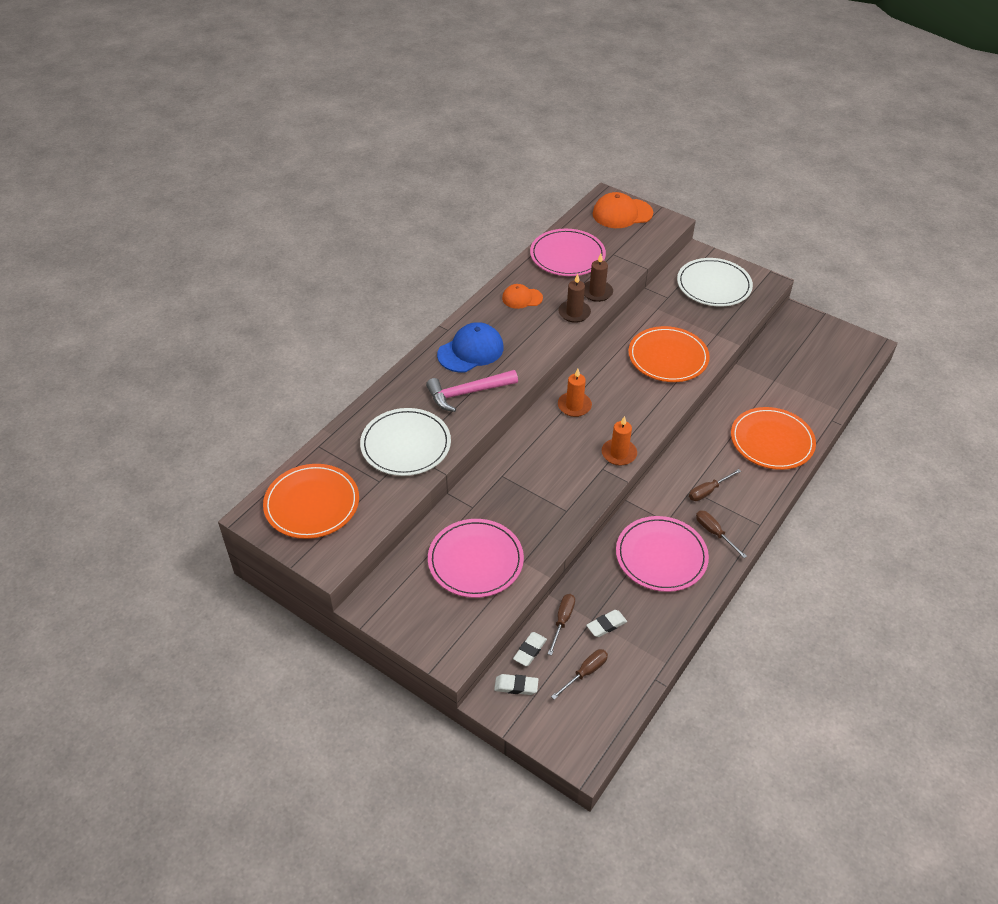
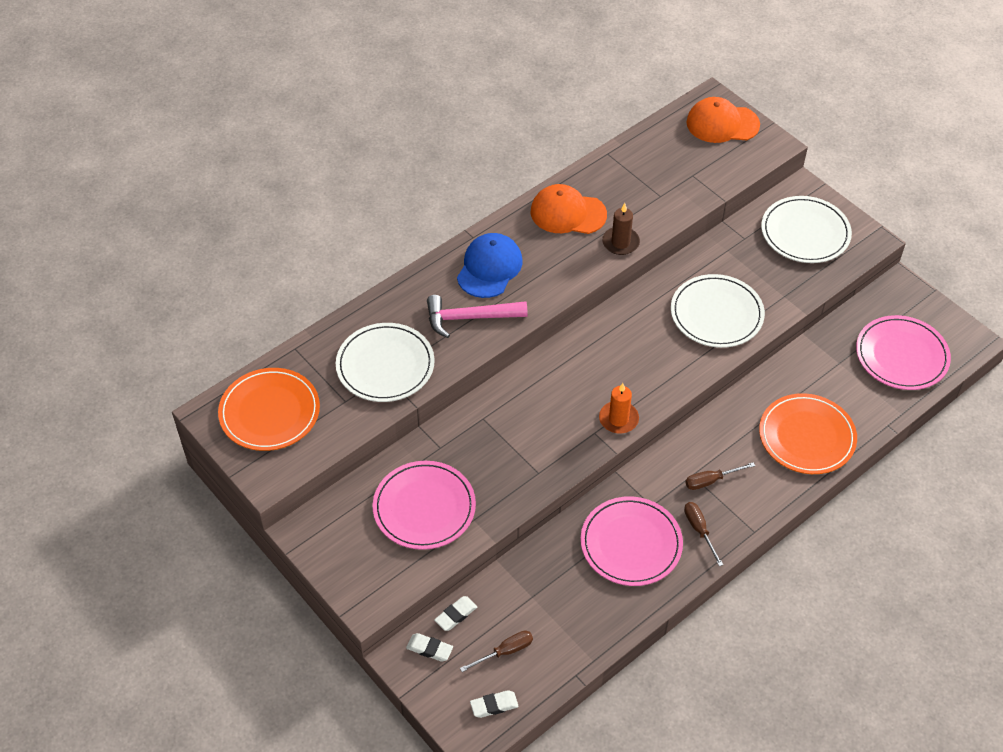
camera: 15 degrees right, 5 degrees up
(470, 351) = (489, 268): blue cap -> blue cap turned 45 degrees counterclockwise
(522, 298) = (568, 213): orange cap -> orange cap, size x1.63
(562, 621) = (500, 591): brown screwdriver -> none
(567, 255) = (638, 168): pink plate -> pink plate (901, 355)
(574, 406) = (589, 352): orange candle -> none
(597, 292) = (655, 221): brown candle -> none
(606, 625) = (545, 606): white eraser -> white eraser (494, 705)
(668, 357) = (716, 314): orange plate -> white plate

